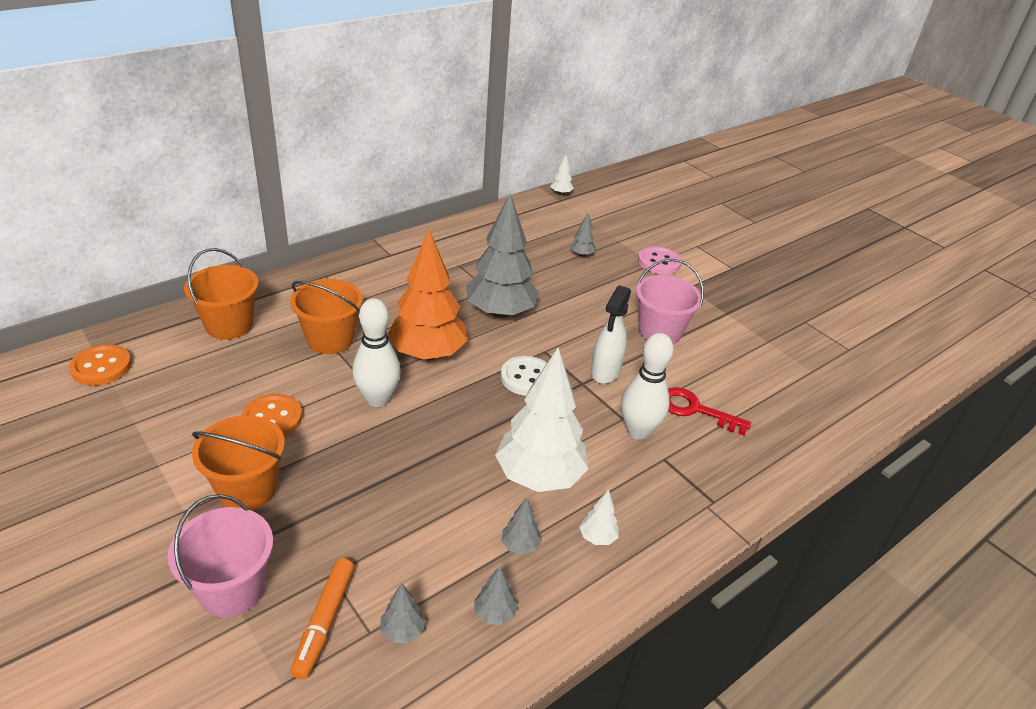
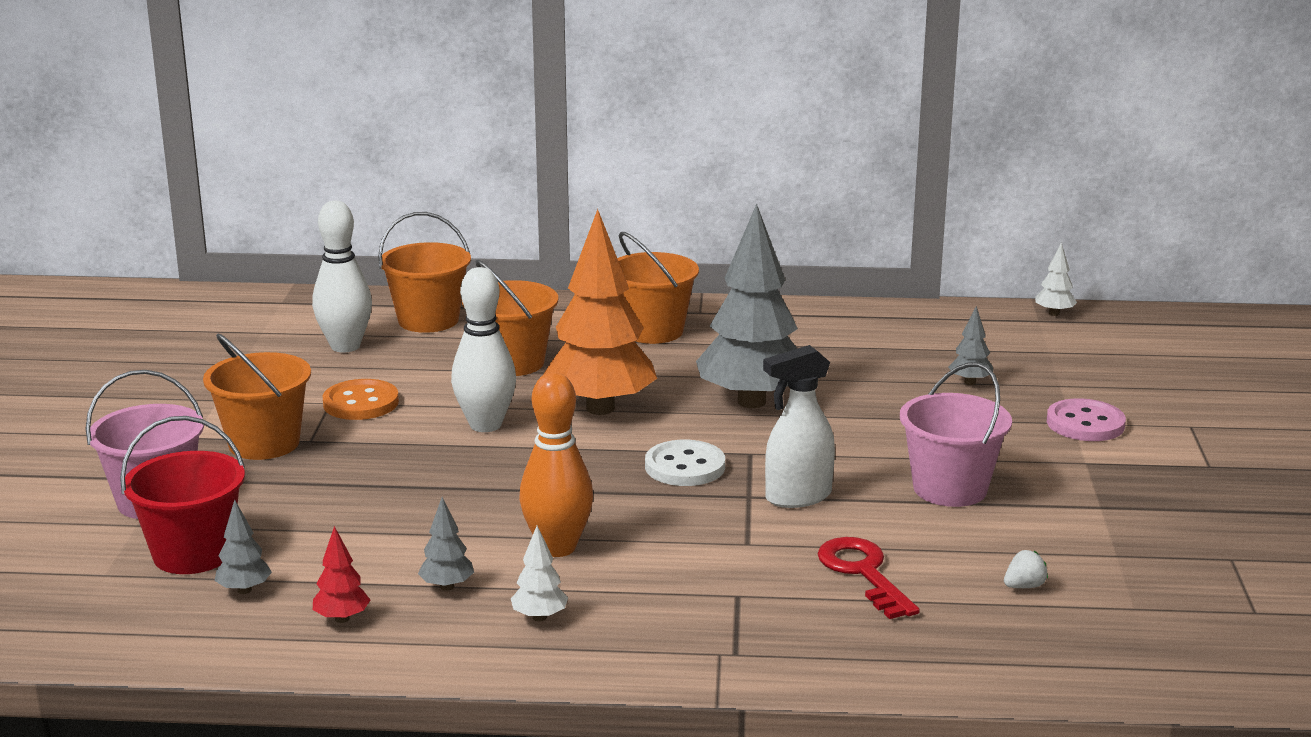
camera: 45 degrees right, 15 degrees down
(101, 367) = (270, 316): orange button -> none
(324, 621) = (193, 554): orange marker -> red bucket
(382, 280) = (652, 331): none -> orange bucket
(494, 614) = (342, 619): grey tree -> red tree
(539, 477) = (557, 548): white tree -> orange bowling pin
(638, 431) = (746, 560): white bowling pin -> white bowling pin (345, 346)
(762, 381) = (1024, 586): none -> white strawberry

